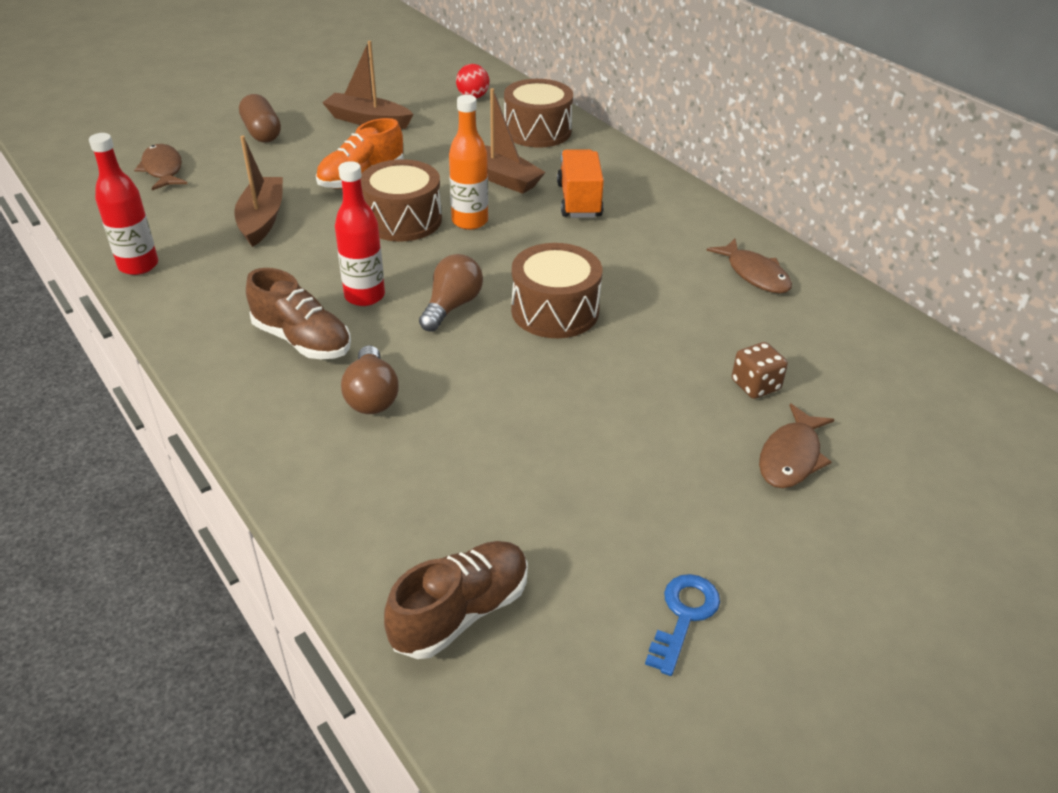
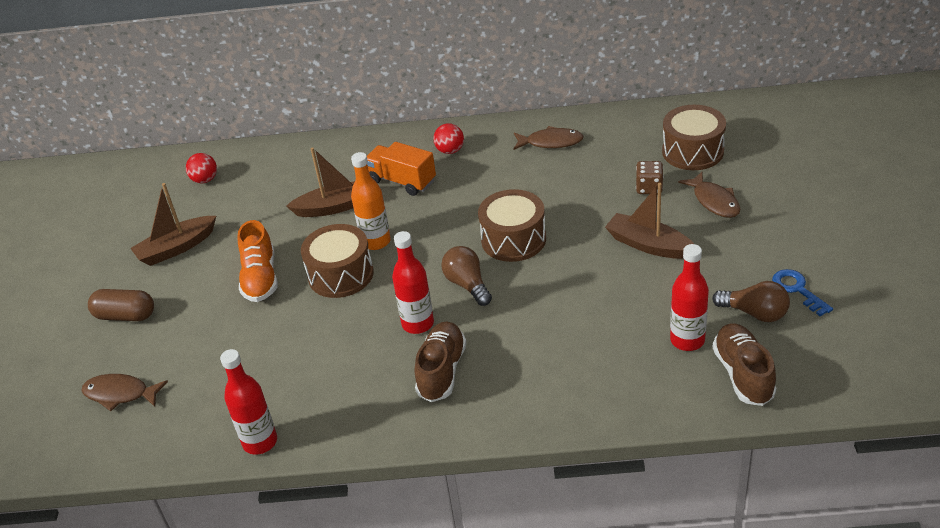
camera: 50 degrees left, 0 degrees up
(262, 219) = (264, 351): brown boat -> brown boat (648, 245)
(302, 340) = (442, 371): brown shoe -> brown shoe turned 60 degrees counterclockwise
(372, 396) = (531, 354): brown light bulb -> brown light bulb (755, 313)
(489, 528) = (687, 340): none -> red bottle
(537, 131) = (292, 166): brown drum -> brown drum (692, 151)
(661, 211) = (450, 151): none -> red ball

